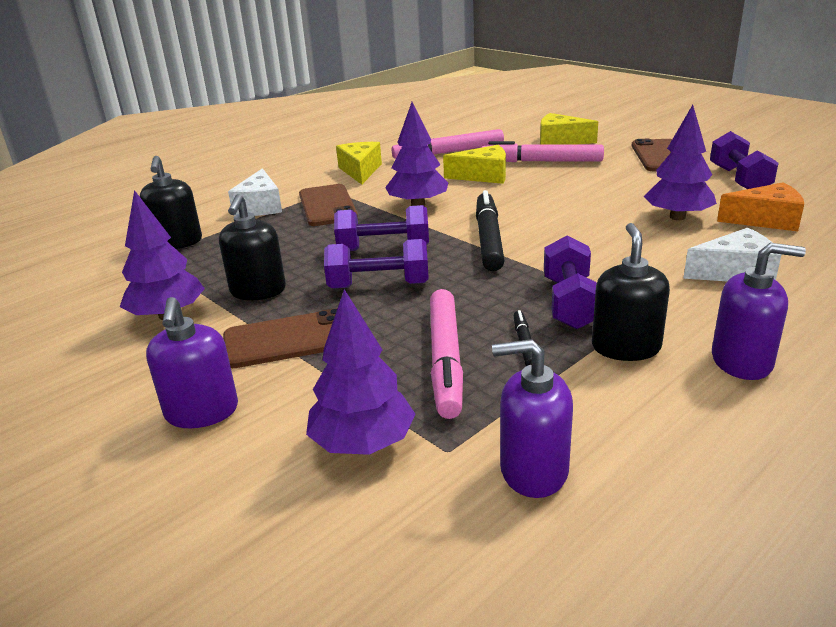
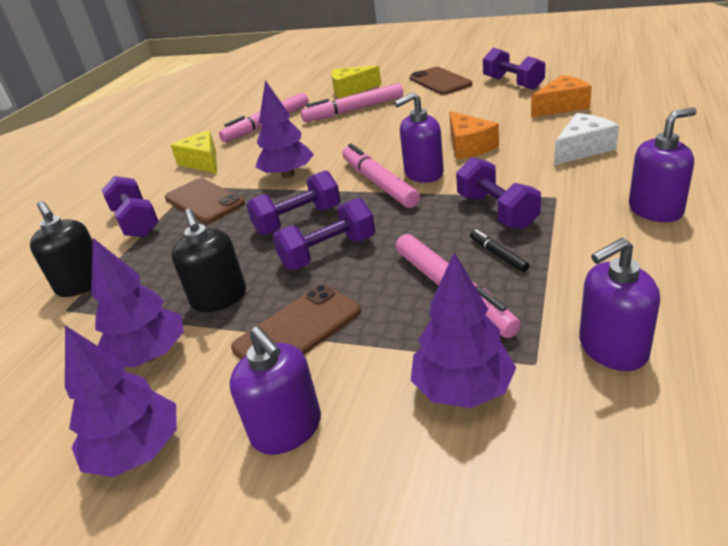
camera: 25 degrees left, 5 degrees up
(260, 206) = (136, 222): white cheese -> purple dumbbell
(483, 176) = (318, 135): yellow cheese -> none
(488, 239) = (378, 183): black marker -> pink marker
(540, 243) = (423, 173): none -> purple soap dispenser
(615, 231) = (469, 146): none -> orange cheese
(625, 347) = (571, 229): black soap dispenser -> none
(677, 217) = (501, 122): purple tree -> purple tree (137, 451)

